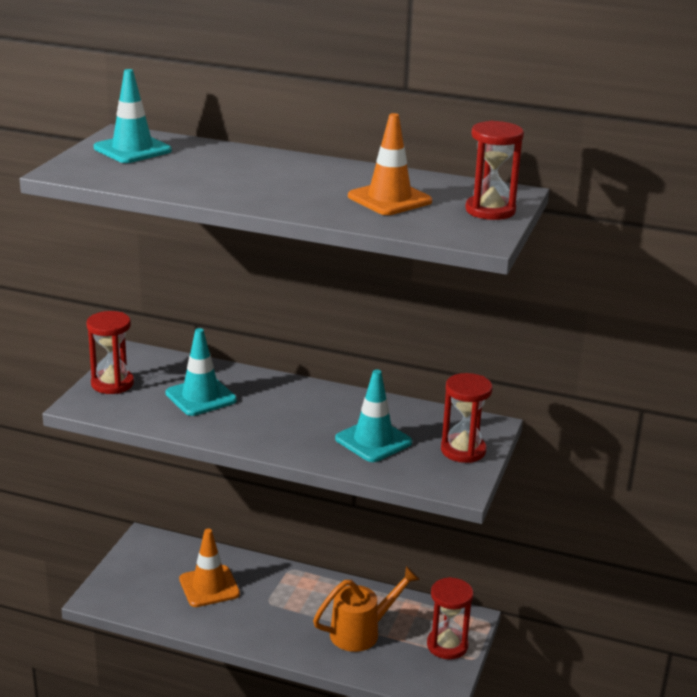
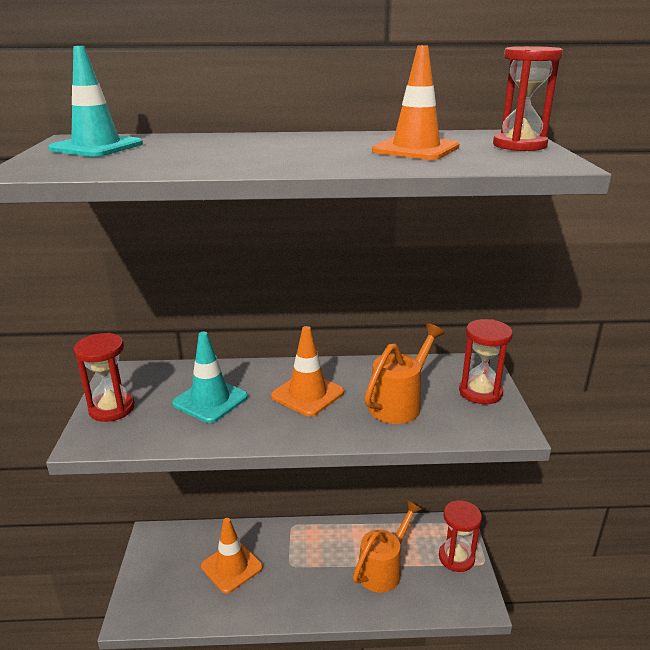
camera: 20 degrees left, 0 degrees up
(293, 412) = (307, 394): none -> orange traffic cone
(373, 441) = (399, 403): turquoise traffic cone -> orange watering can

